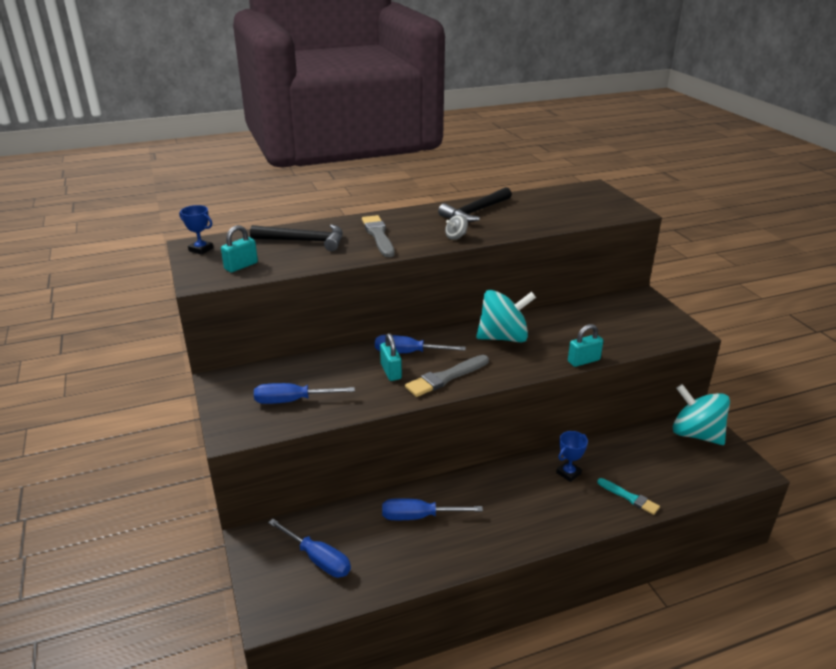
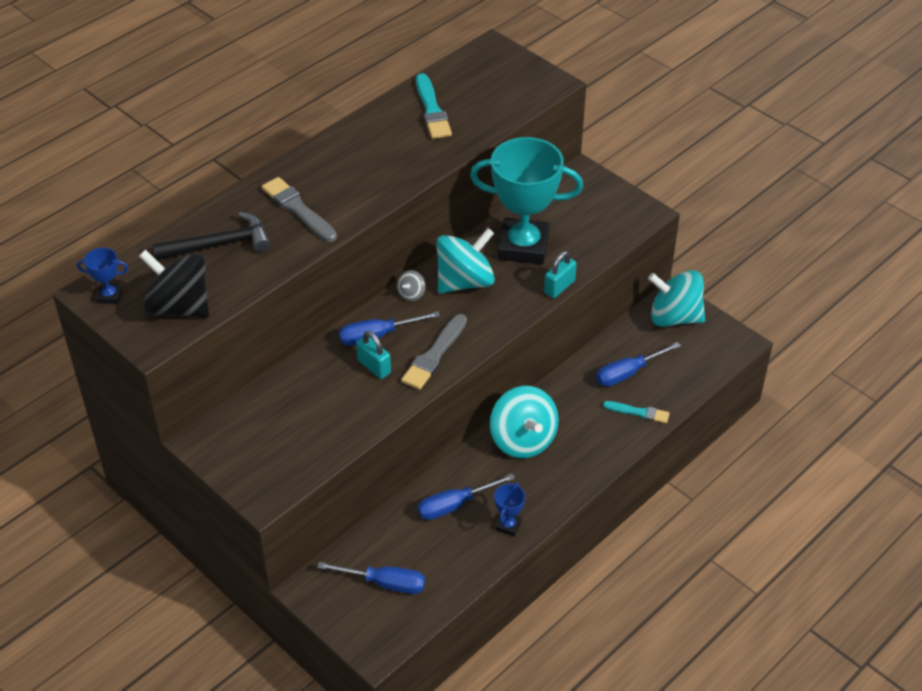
camera: 25 degrees left, 15 degrees up
(241, 266) = (179, 307): turquoise padlock -> black spinning top
(292, 401) = (296, 438): blue screwdriver -> blue screwdriver (628, 373)
(456, 237) = (385, 185): grey spinning top -> grey spinning top (411, 294)
(475, 212) = (382, 134): black hammer -> none
(509, 485) = (523, 440): none -> turquoise spinning top
(524, 207) = (432, 110): none -> turquoise brush
(567, 328) = (523, 246): none -> turquoise trophy
(568, 473) = (572, 406): blue trophy -> blue trophy (508, 525)

